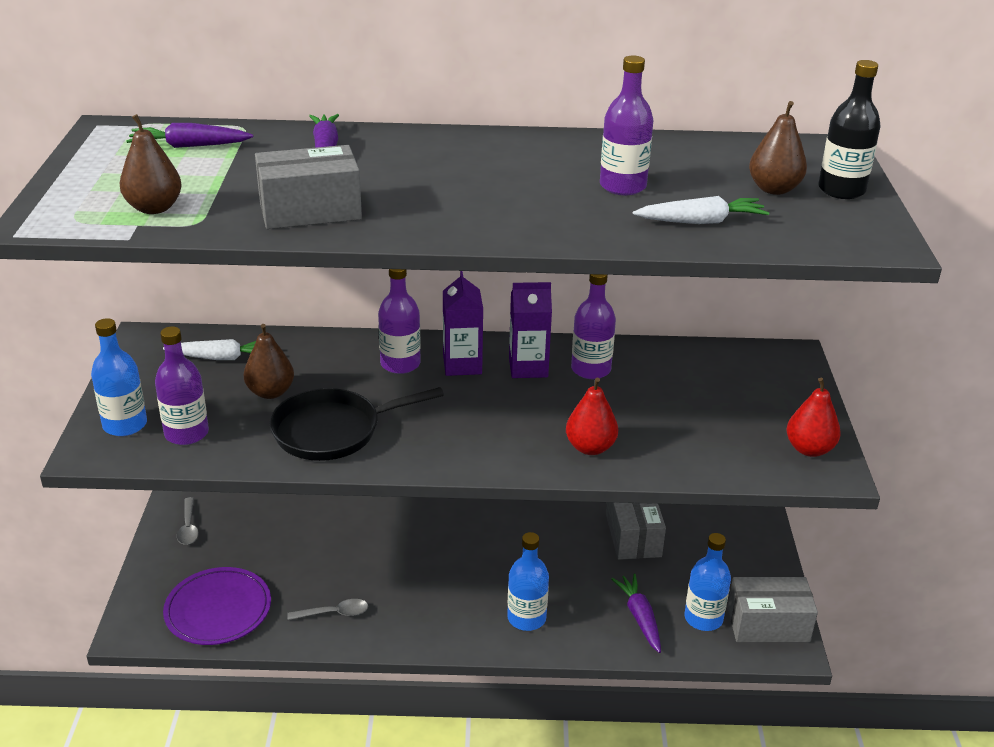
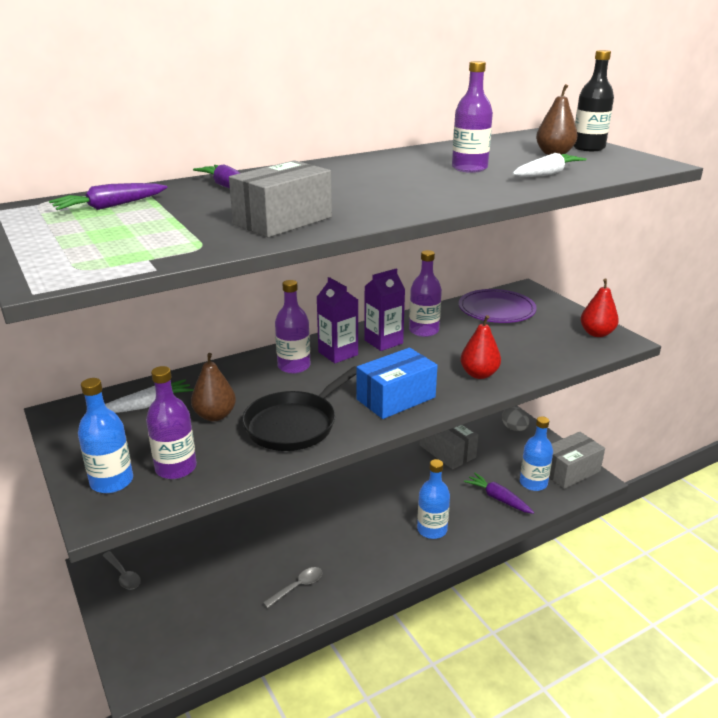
camera: 30 degrees left, 5 degrees down
(154, 208) = (145, 246): brown pear -> none
(218, 609) = (203, 626): purple plate -> purple plate (496, 309)
(464, 441) = (396, 398): none -> blue box
(749, 541) = (514, 428): none -> grey egg

